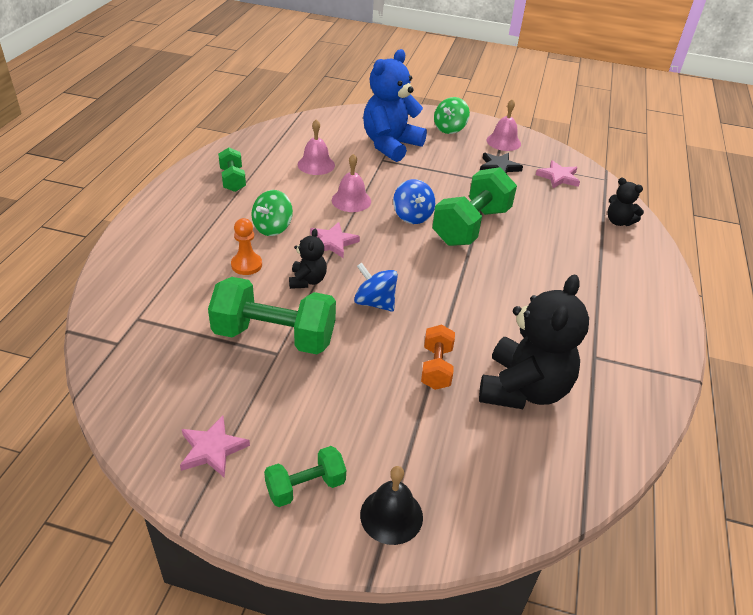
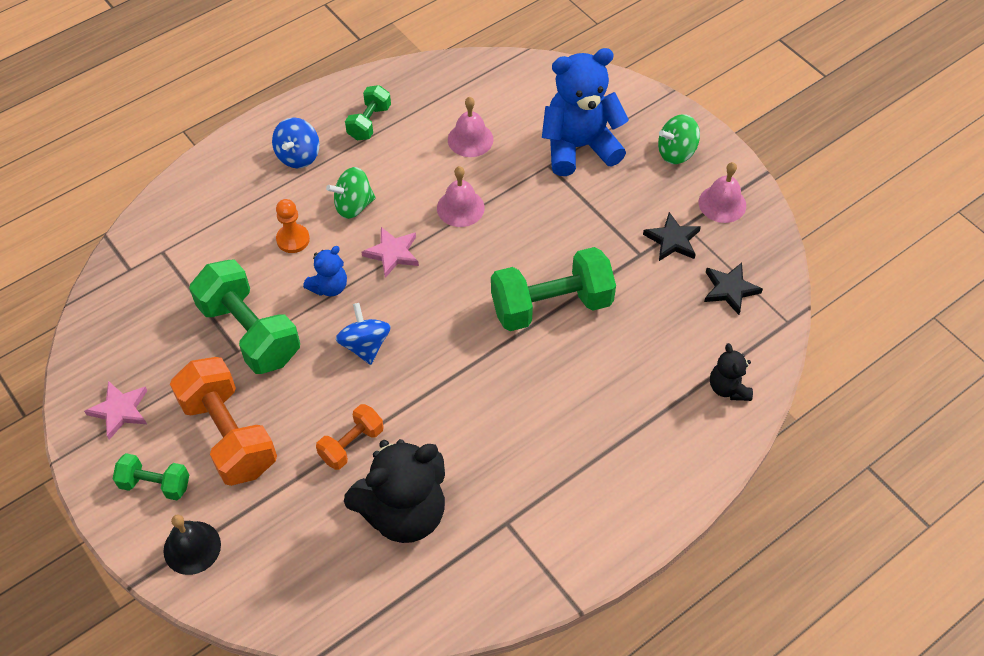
camera: 40 degrees right, 15 degrees up
(307, 280) = (329, 287): black teddy bear -> blue teddy bear
(333, 413) = (229, 435): none -> orange dumbbell
(412, 216) = (503, 260): blue spinning top -> blue spinning top (298, 156)
(558, 177) = (730, 289): pink star -> black star

